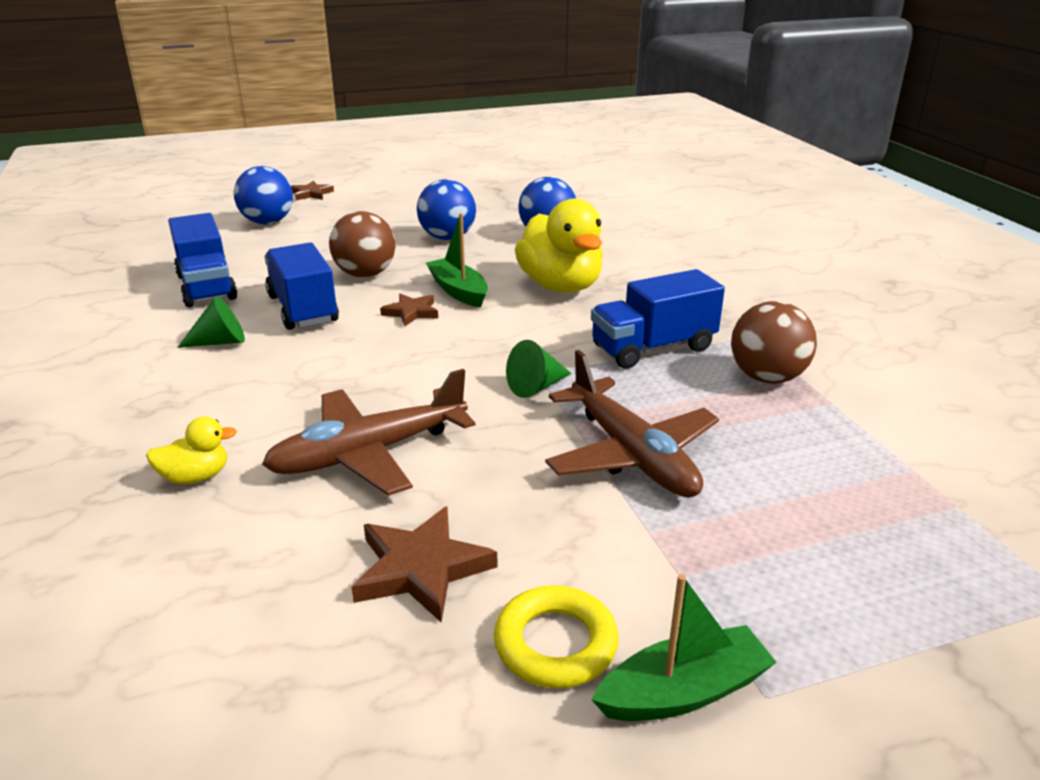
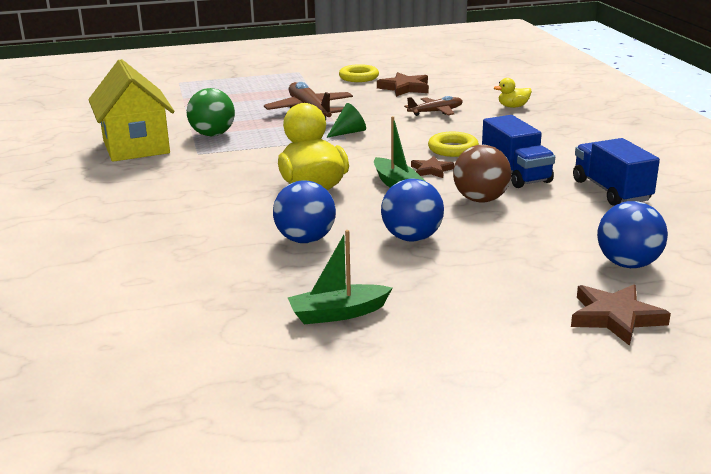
camera: 175 degrees left, 5 degrees down
(220, 342) = (557, 154): green cone -> none
(311, 194) = (615, 317): brown star -> brown star, size x1.58
(369, 351) = (453, 149): none -> yellow ring
(369, 453) = (435, 112): brown plane -> brown plane, size x0.61
(653, 348) = (268, 148): blue truck -> none
(683, 692) = (323, 72): green boat -> green boat (338, 313)
(767, 377) = (212, 134): brown ball -> green ball
(861, 348) = (136, 146): none -> yellow house

